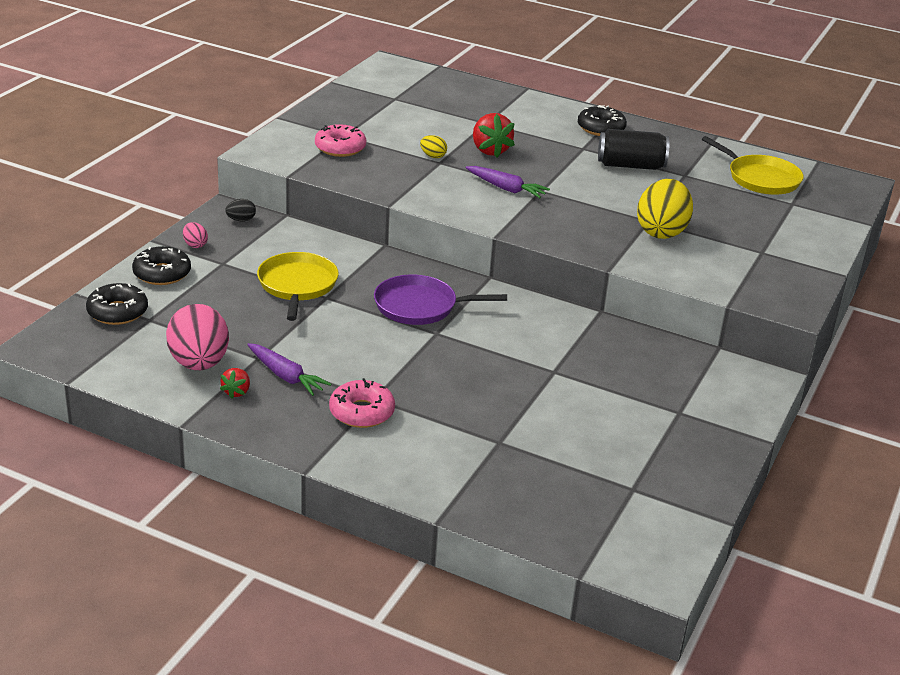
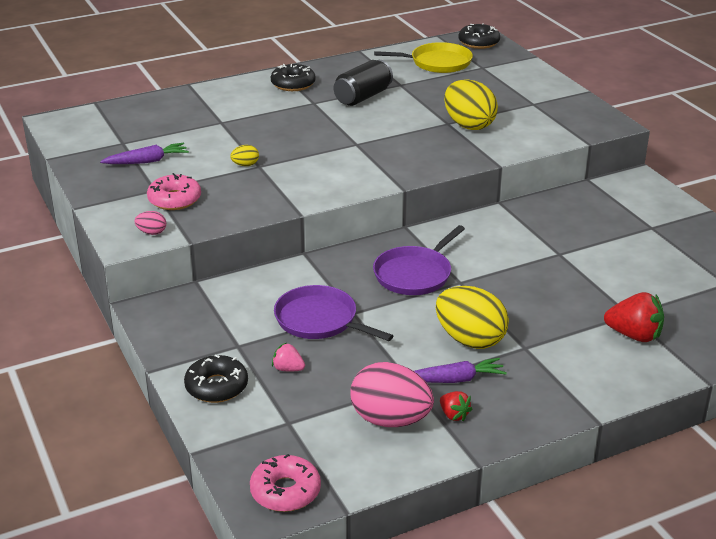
camera: 50 degrees left, 0 degrees up
(117, 312) = (255, 437): black donut -> black donut (478, 42)
(195, 245) = (188, 349): pink egg -> pink egg (152, 232)
(216, 295) = (288, 369): none -> pink strawberry
(241, 220) = (175, 308): black egg -> none
(297, 285) = (319, 320): yellow pan -> purple pan
(353, 366) = (470, 340): none -> yellow egg
(362, 412) = (539, 361): pink donut -> pink donut (285, 491)
(490, 150) = (268, 138): red strawberry -> red strawberry (634, 335)
(506, 188) = (336, 156): purple carrot -> purple carrot (147, 161)

